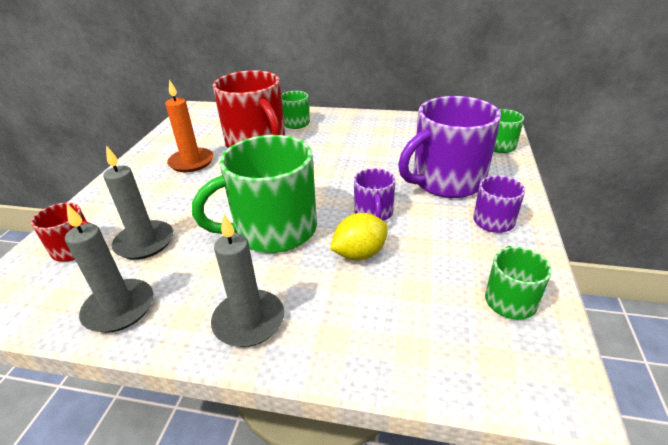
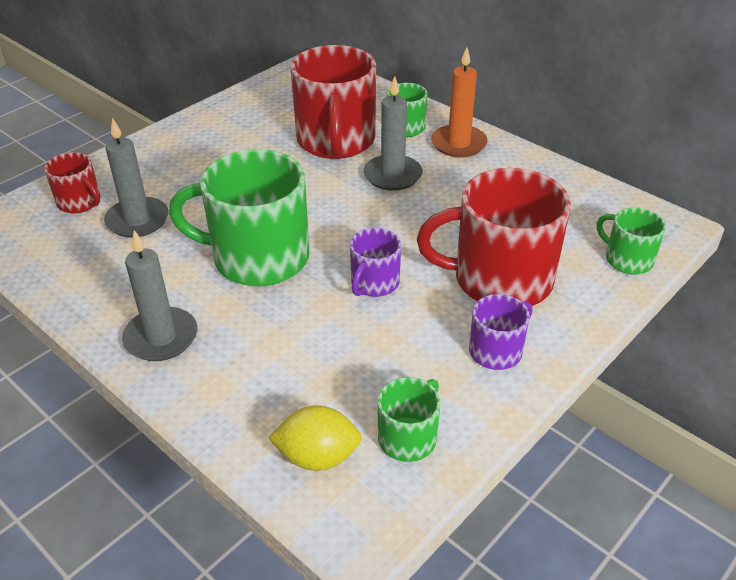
camera: 30 degrees right, 5 degrees up
(119, 308) = (75, 277): grey candle -> grey candle (392, 175)
(191, 162) = (248, 141): orange candle -> orange candle (458, 144)
(359, 254) = (314, 321): yellow lemon -> yellow lemon (317, 457)
(446, 181) = (500, 279): purple mug -> red mug

